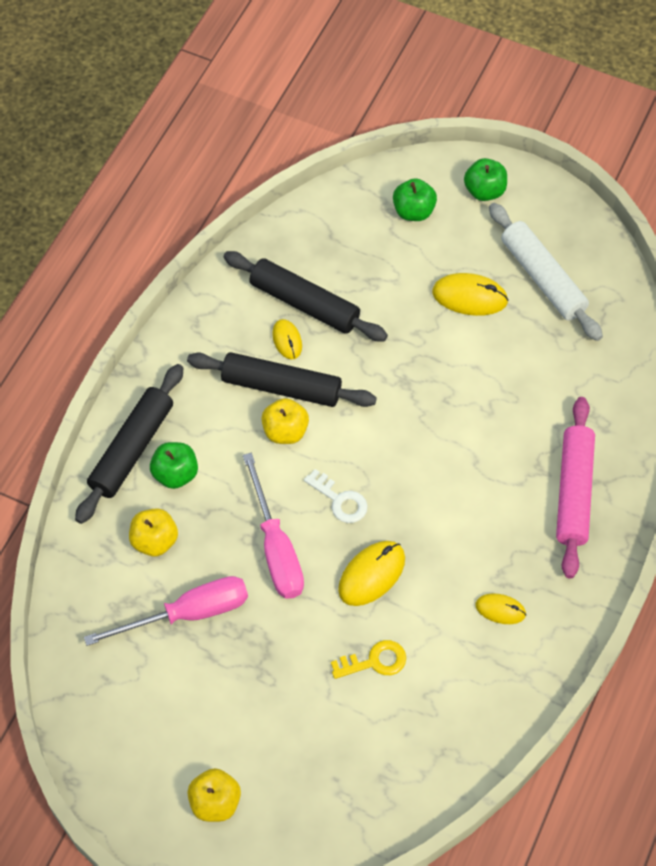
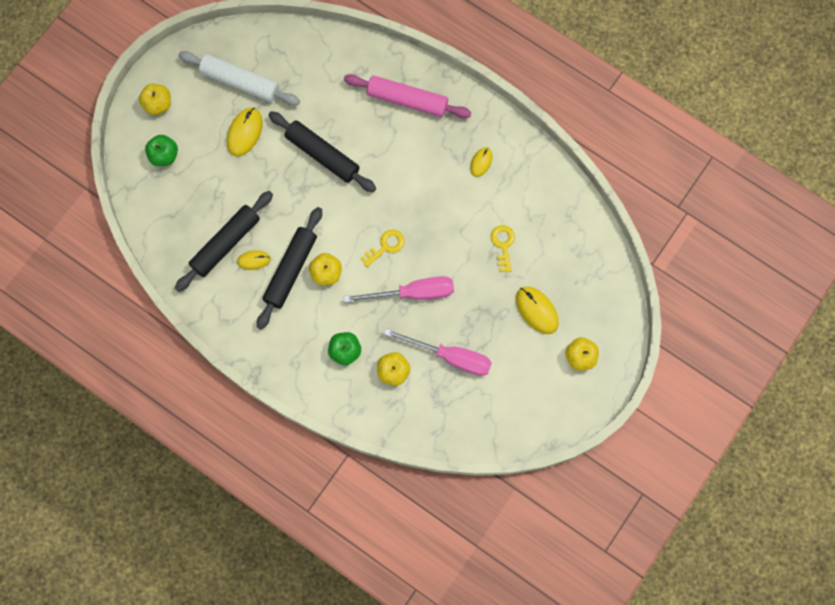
camera: 80 degrees left, 15 degrees up
(132, 449) = (319, 378): black rolling pin -> black rolling pin (322, 155)
(187, 614) = (450, 356): pink screwdriver -> pink screwdriver turned 120 degrees clockwise
(340, 500) = (385, 246): white key -> yellow key
(371, 574) = (443, 236): yellow mouse -> yellow mouse (537, 310)
(484, 191) = (158, 104): green apple -> yellow apple
(542, 278) = (240, 82): white rolling pin -> white rolling pin turned 45 degrees clockwise

